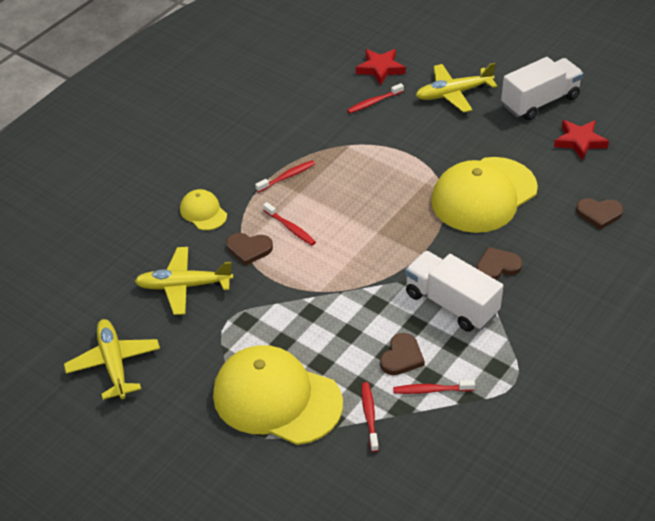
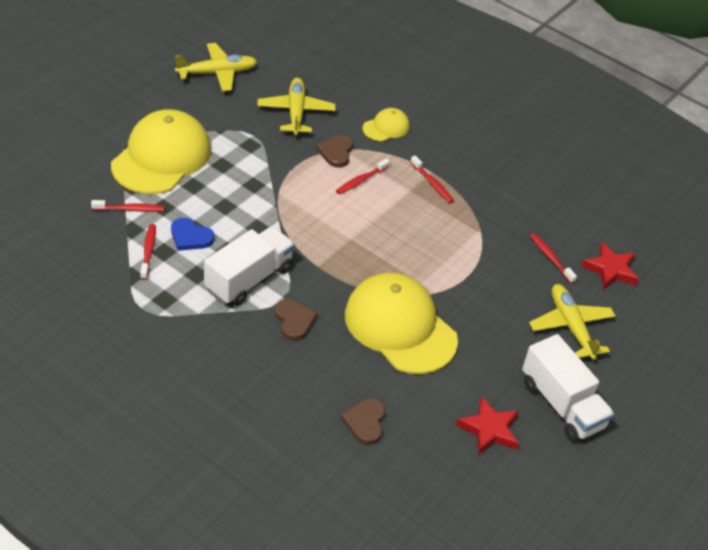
camera: 85 degrees right, 0 degrees up
(402, 357) = (190, 237): brown heart -> blue heart

